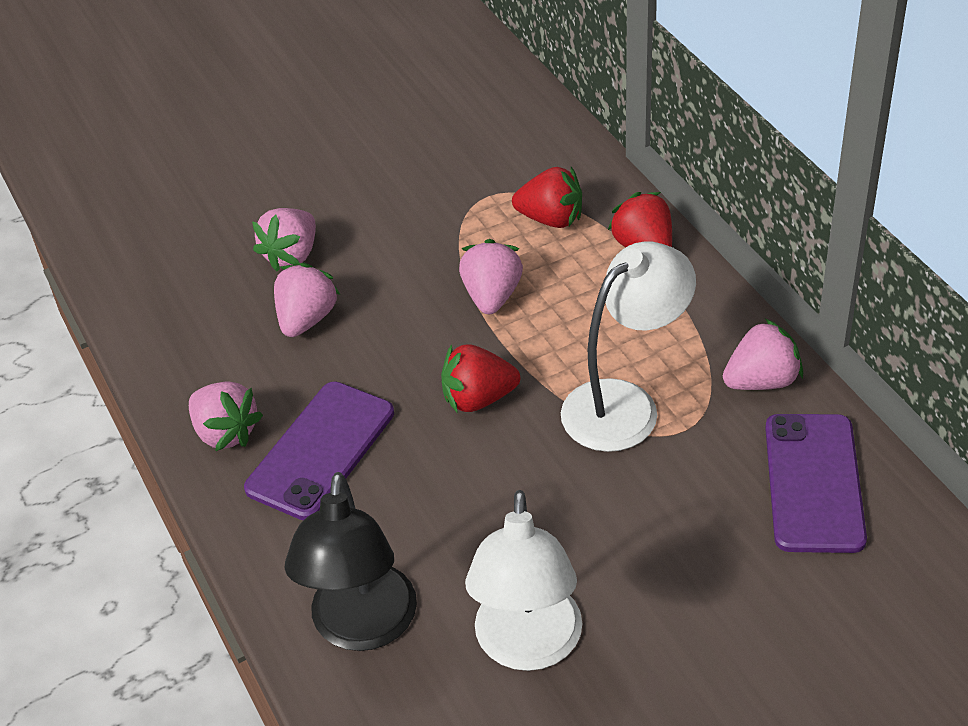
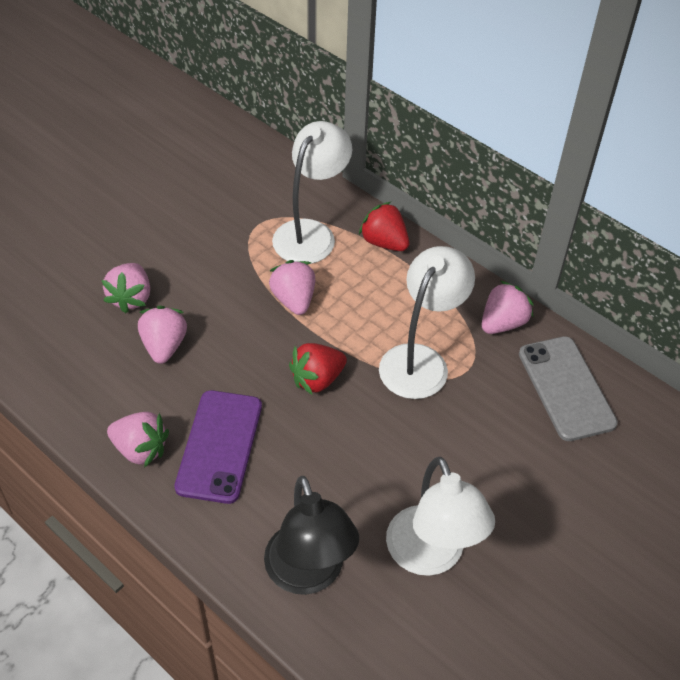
camera: 25 degrees left, 5 degrees up
(551, 219) = (311, 233): red strawberry -> white lamp
(814, 483) = (566, 388): purple phone -> grey phone

